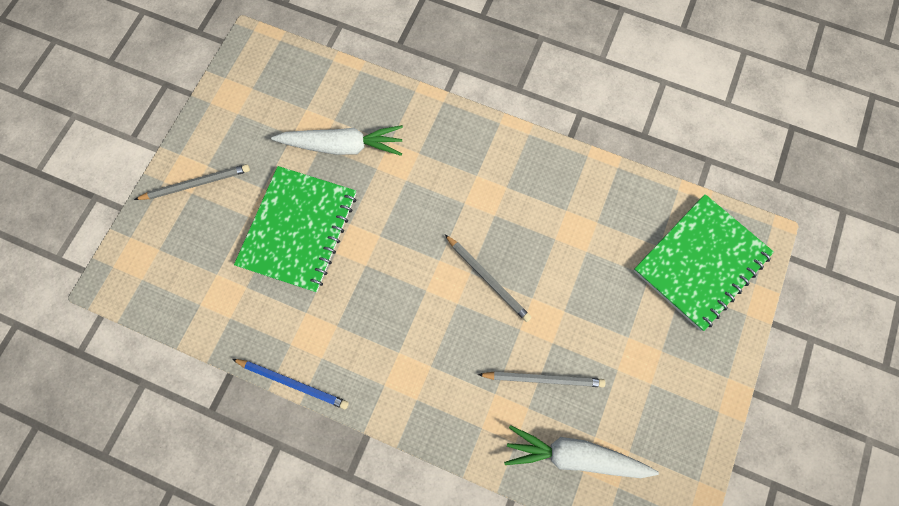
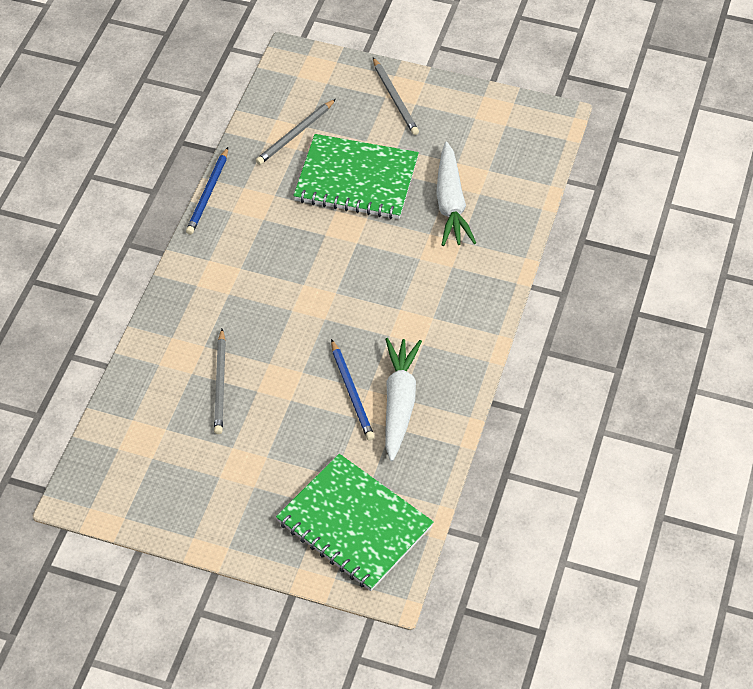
camera: 85 degrees right, 20 degrees down
(488, 279) = (319, 333): grey pencil -> grey pencil (295, 134)
(558, 254) = (352, 392): none -> blue pencil
(574, 455) = (148, 411): white carrot -> white carrot (399, 402)

